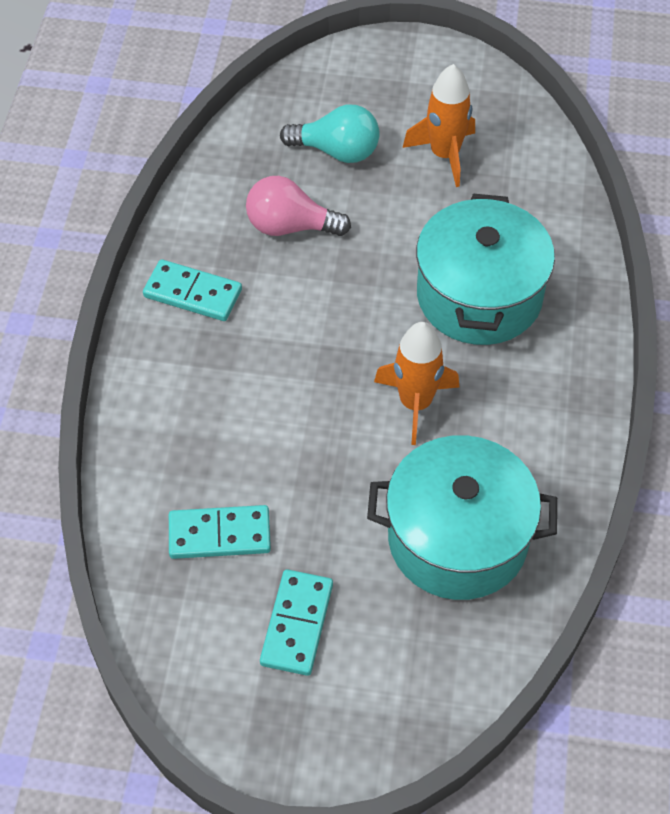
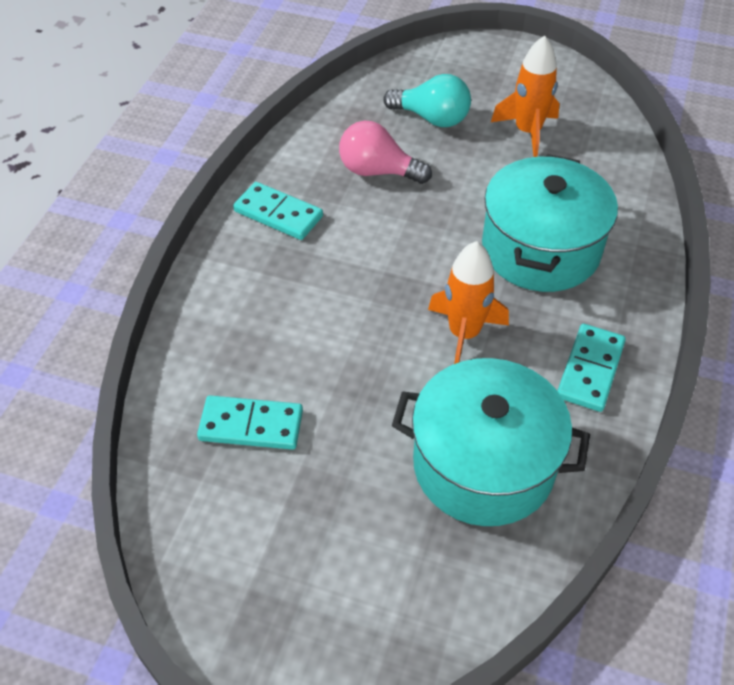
camera: 10 degrees right, 5 degrees down
(296, 624) = (306, 523): turquoise domino -> turquoise domino (590, 370)

